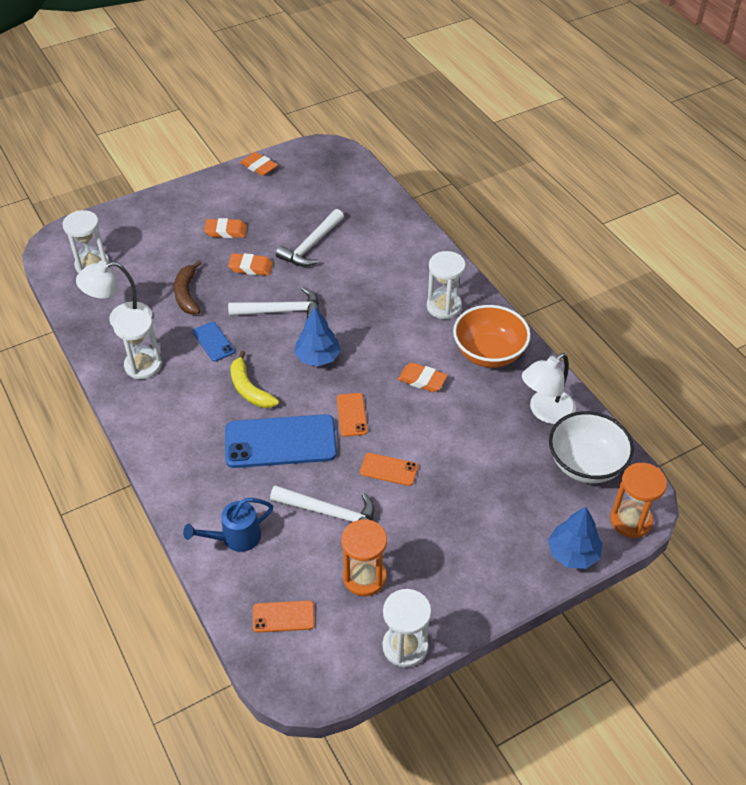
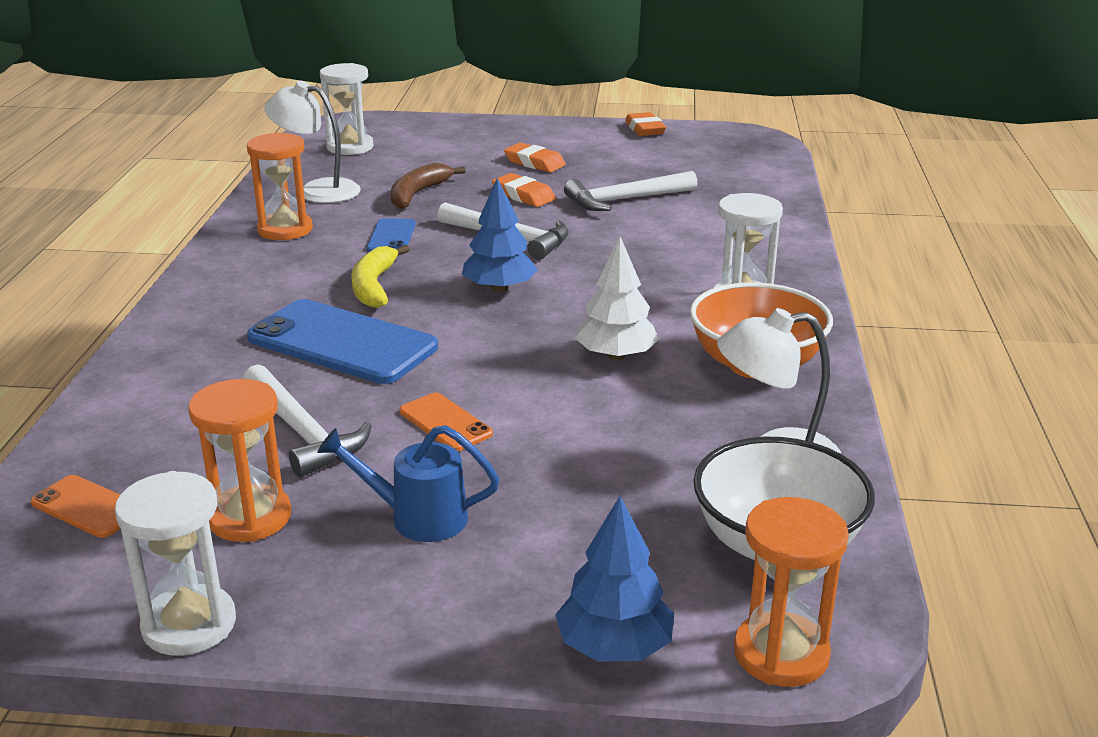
camera: 35 degrees right, 20 degrees down
(143, 365) = (285, 229): white hourglass -> orange hourglass
(235, 538) = (154, 405): blue watering can -> blue watering can (417, 517)
(352, 415) = (470, 353): orange phone -> none
(422, 380) = (616, 356): orange eraser -> white tree

